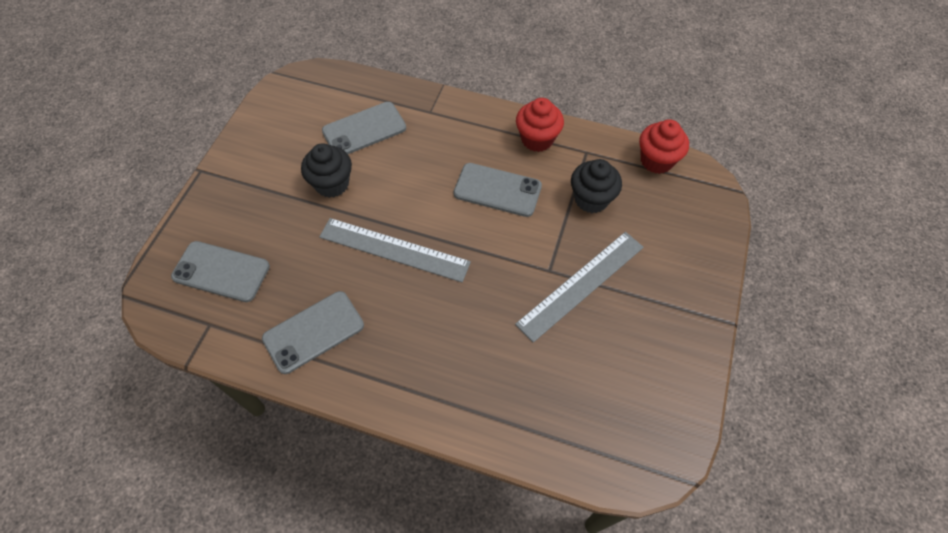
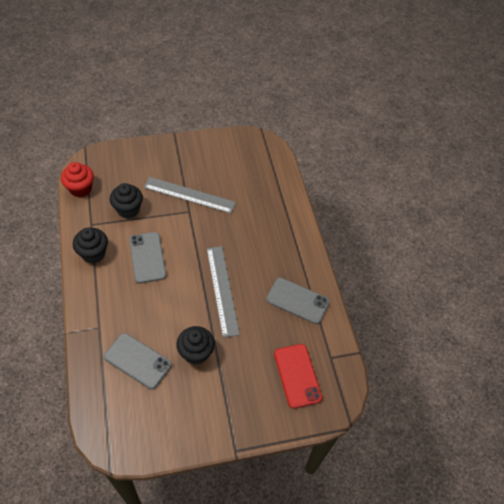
camera: 125 degrees left, 5 degrees down
(221, 271) = (297, 375): grey phone -> red phone
(537, 139) = (93, 253): red cupcake -> black cupcake

